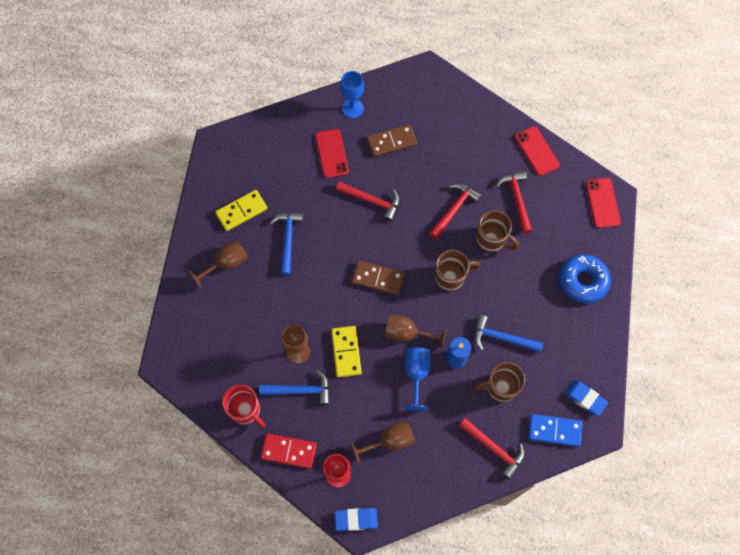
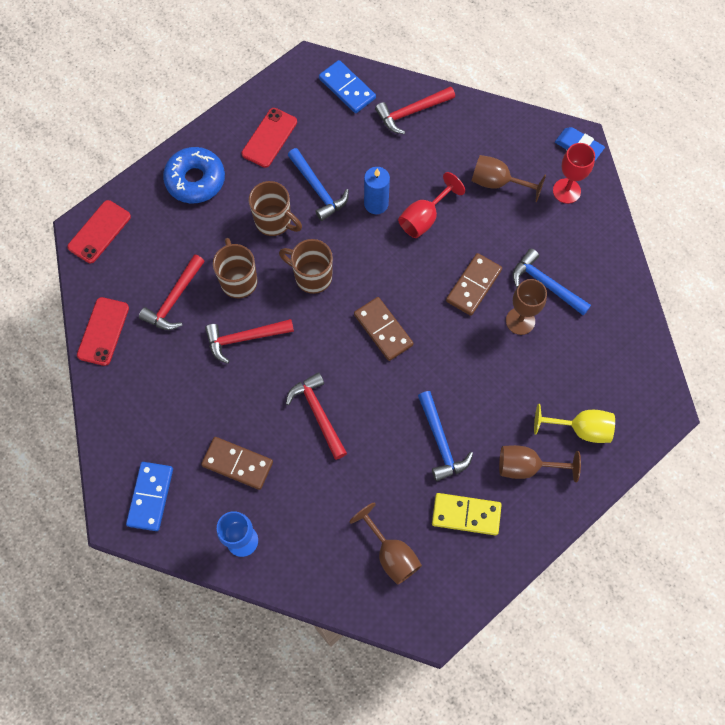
camera: 140 degrees left, 0 degrees up
(210, 311) = (580, 429): none -> yellow goblet
(246, 410) = (612, 305): red mug -> none
(288, 239) = (441, 442): blue hammer -> blue hammer turned 60 degrees counterclockwise
(289, 451) = (597, 241): red domino -> none
(332, 153) = (313, 503): red phone -> red phone (269, 138)
(346, 352) = (473, 285): yellow domino -> brown domino
(407, 333) = (401, 258): brown goblet -> brown goblet (391, 554)
(416, 374) = (424, 218): blue goblet -> red goblet
(421, 92) = (150, 497): none -> blue domino
(494, 449) = (411, 112): red hammer -> red hammer turned 105 degrees counterclockwise
(500, 387) = (360, 152): brown mug -> brown mug (274, 221)
(585, 398) = (296, 92): blue eraser -> none

